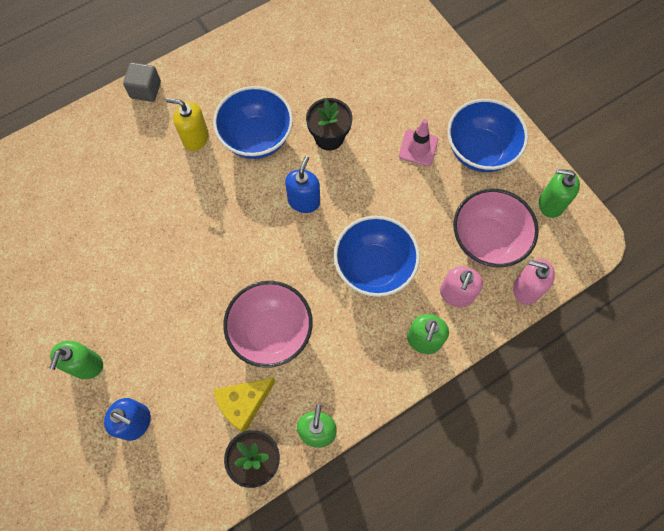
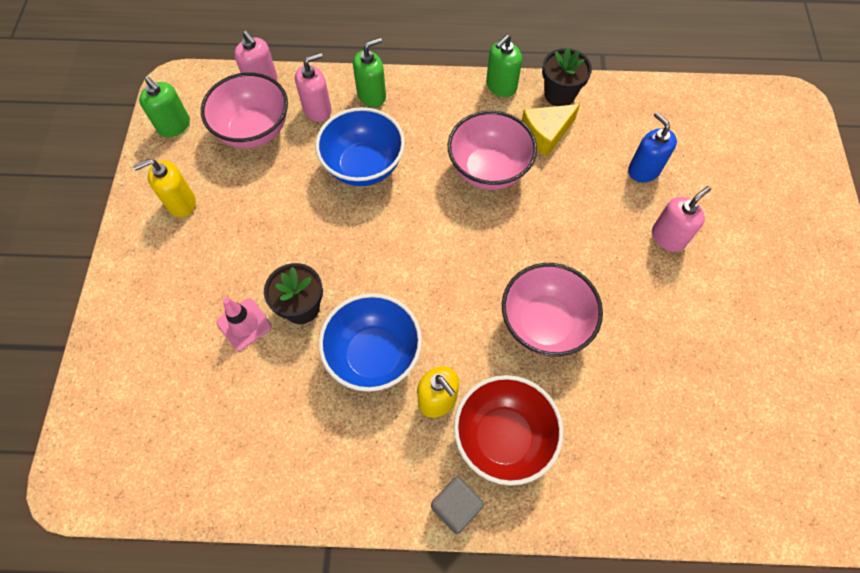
camera: 145 degrees left, 5 degrees down
(86, 365) = (668, 237): green soap dispenser -> pink soap dispenser
(139, 142) = (503, 437): none -> red bowl
(151, 230) = (544, 324): none -> pink bowl
(244, 403) = (545, 134): yellow cheese -> yellow cheese turned 150 degrees clockwise
(304, 201) = (377, 259): blue soap dispenser -> none
(418, 148) = (230, 241): pink traffic cone -> pink traffic cone (244, 324)
(480, 151) = (181, 203): blue bowl -> yellow soap dispenser

